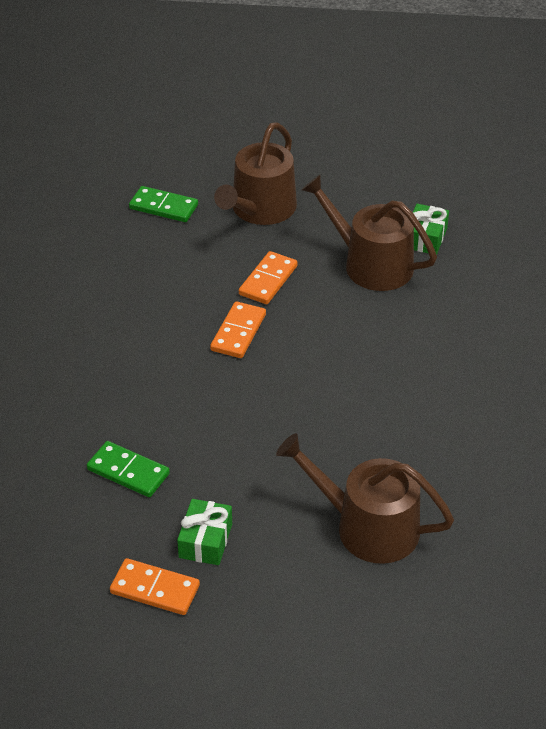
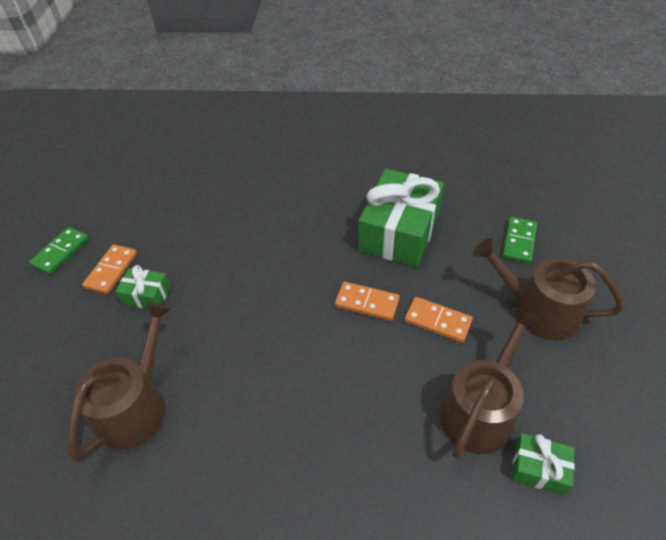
camera: 90 degrees right, 5 degrees up
(128, 472) = (219, 247): green domino -> green domino (61, 252)
(130, 299) = (399, 232): none -> green gift

